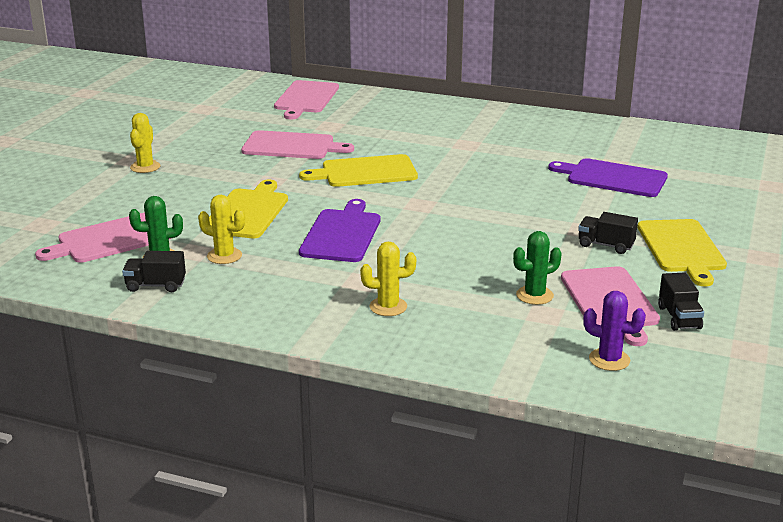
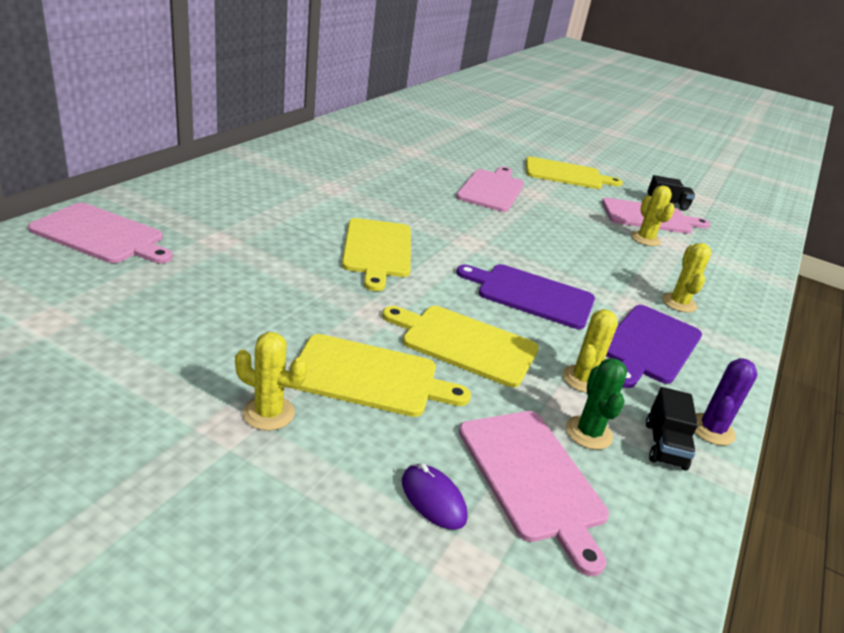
camera: 85 degrees left, 5 degrees up
(87, 213) = (433, 499): none -> purple mouse
(192, 187) = (370, 376): none -> yellow cutting board
(292, 146) = (270, 277): pink cutting board -> pink cutting board (491, 189)
(534, 295) = (645, 239): green cactus -> yellow cactus
(606, 245) = (560, 194): black truck -> none
(609, 360) = (730, 240): purple cactus -> purple cactus (711, 429)
(613, 178) = (439, 158): purple cutting board -> purple cutting board (650, 345)

